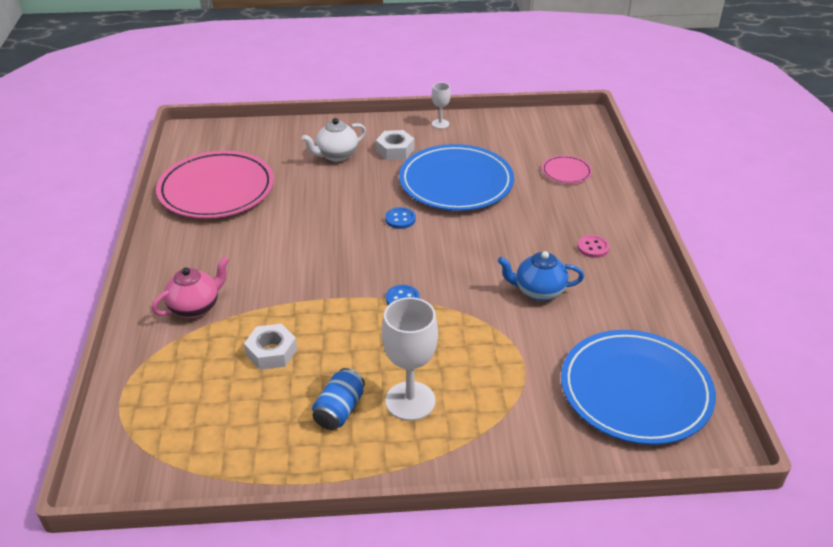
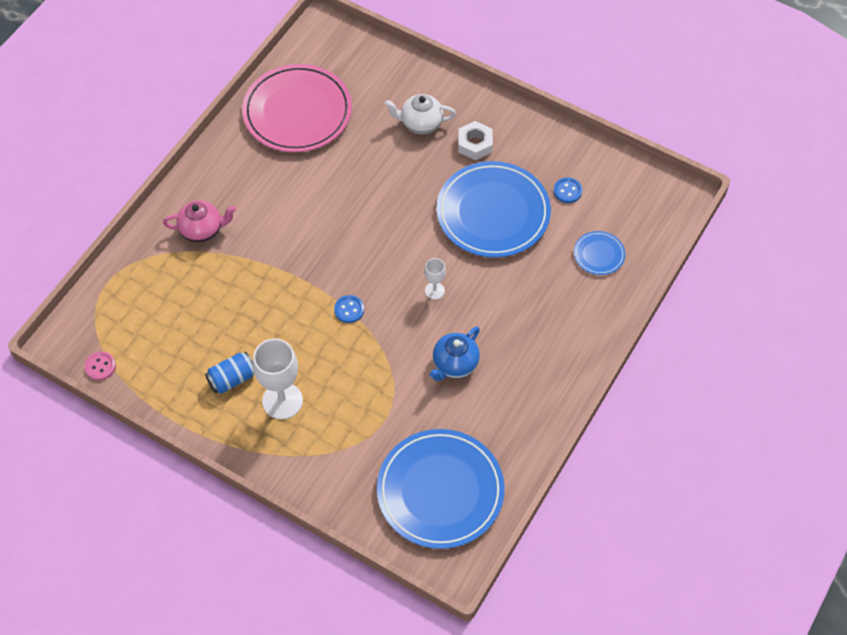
camera: 35 degrees right, 20 degrees up
(271, 352) = (224, 303): white nut -> none
(400, 219) = (413, 228): blue button -> blue button (567, 191)
(440, 124) = (542, 132): white goblet -> white goblet (434, 290)
(538, 291) = (454, 364): blue teapot -> blue teapot turned 90 degrees counterclockwise
(566, 172) = (599, 254): pink plate -> blue plate
(593, 247) = (539, 348): pink button -> pink button (100, 366)

